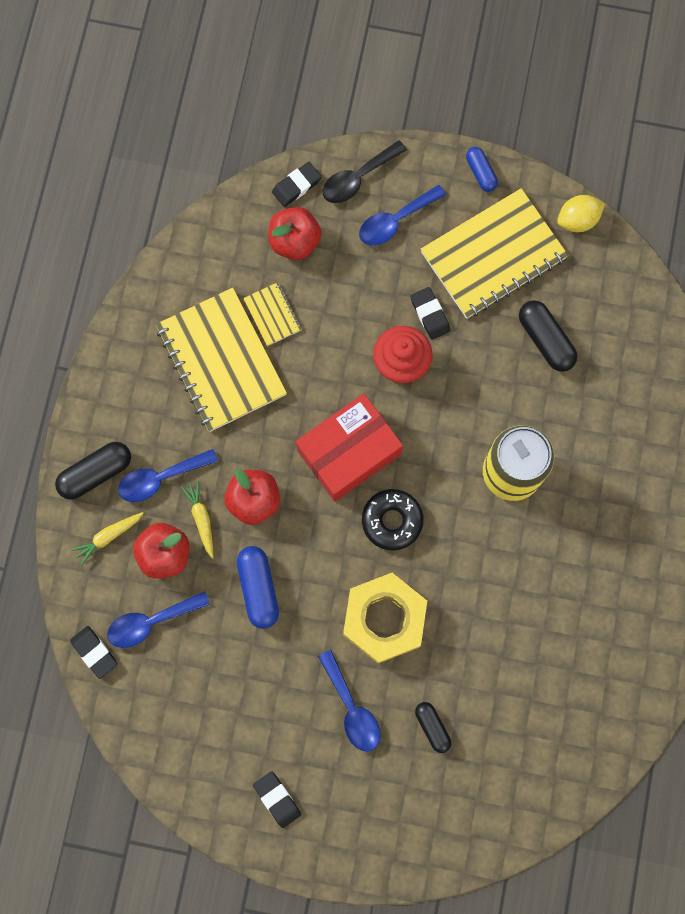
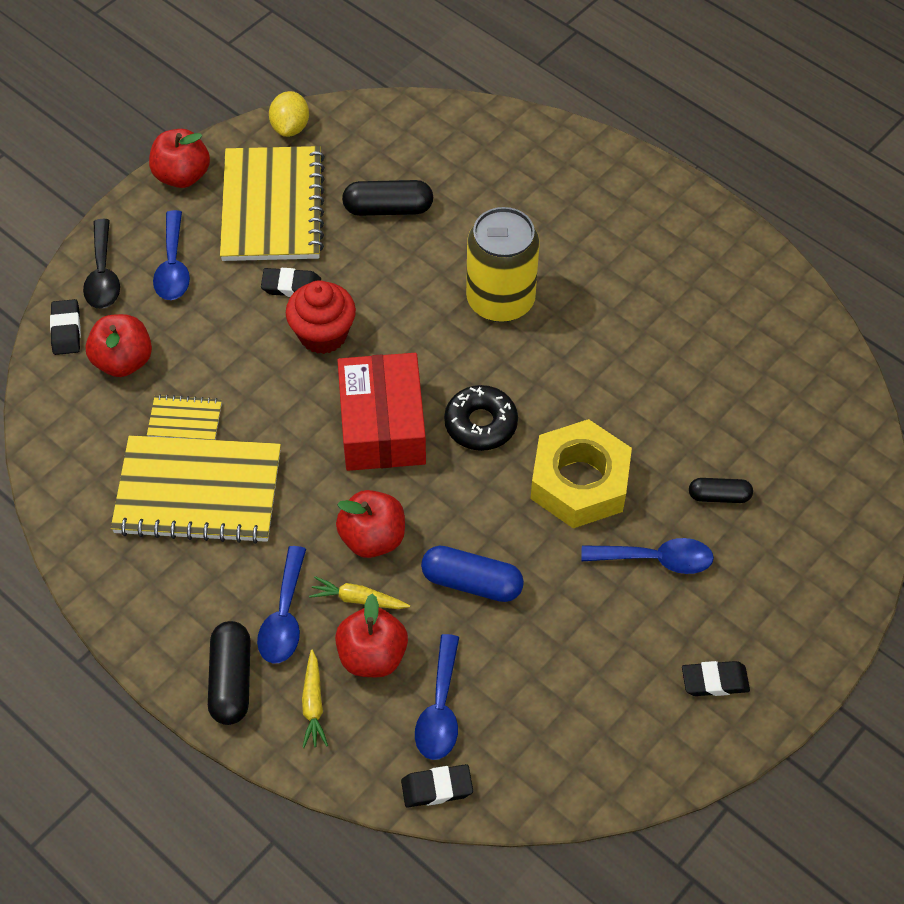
camera: 60 degrees left, 20 degrees down
(480, 173) = (182, 176): blue capsule -> red apple

